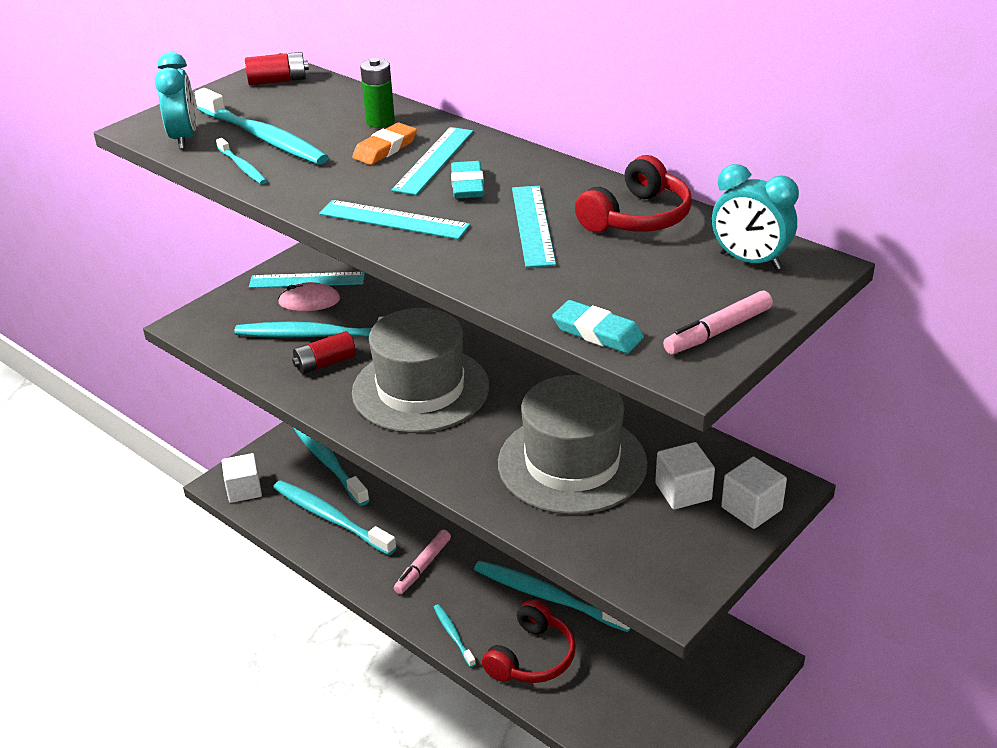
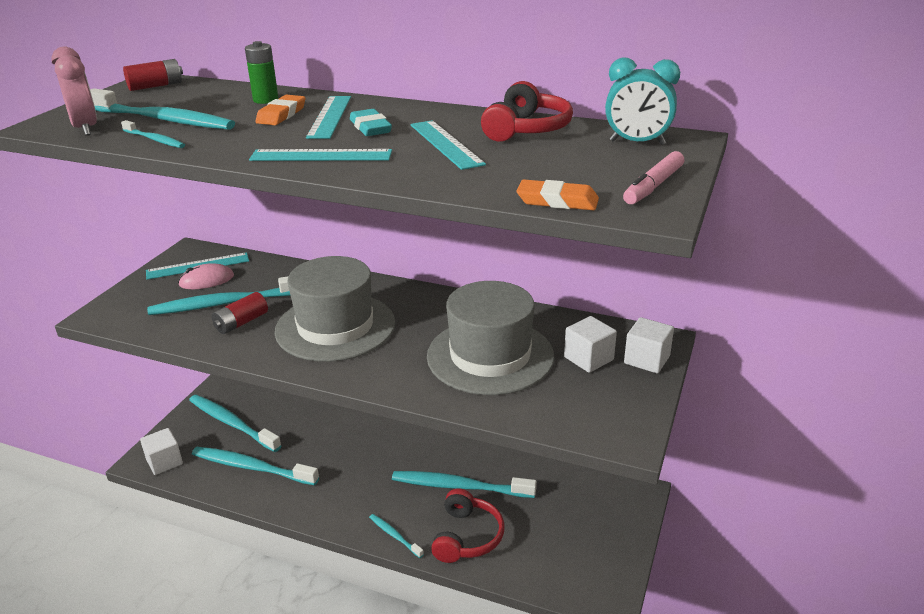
camera: 20 degrees left, 5 degrees down
(184, 138) = (86, 129): turquoise clock -> pink clock
(423, 566) = (347, 487): pink marker -> none
(597, 332) = (557, 201): turquoise eraser -> orange eraser

